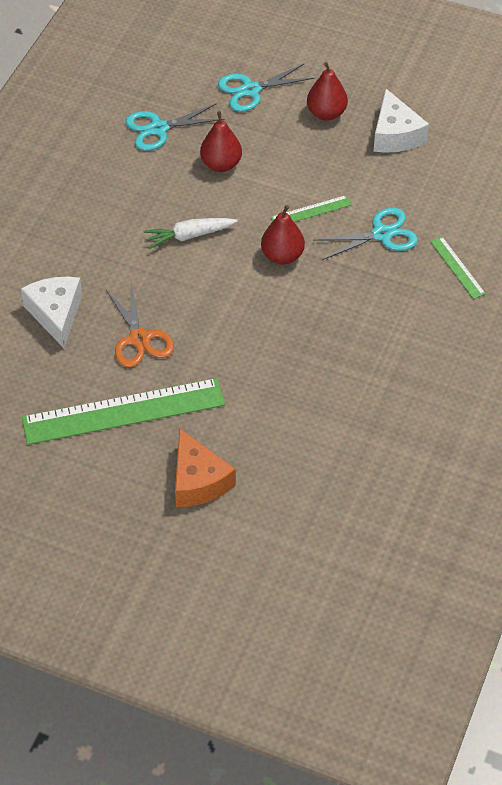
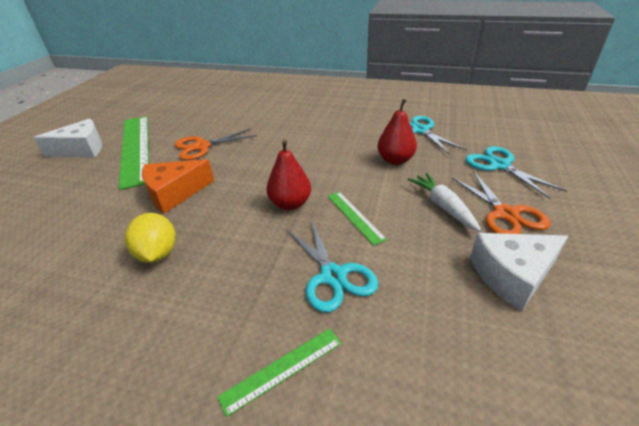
camera: 85 degrees right, 15 degrees down
(56, 314) = (230, 117): white cheese -> white cheese (82, 149)
(189, 236) = (308, 155): white carrot -> white carrot (443, 206)
(198, 481) = (48, 185): orange cheese -> orange cheese (174, 193)
(326, 113) = (505, 214): red pear -> orange scissors
(338, 351) = (157, 254): none -> yellow lemon

